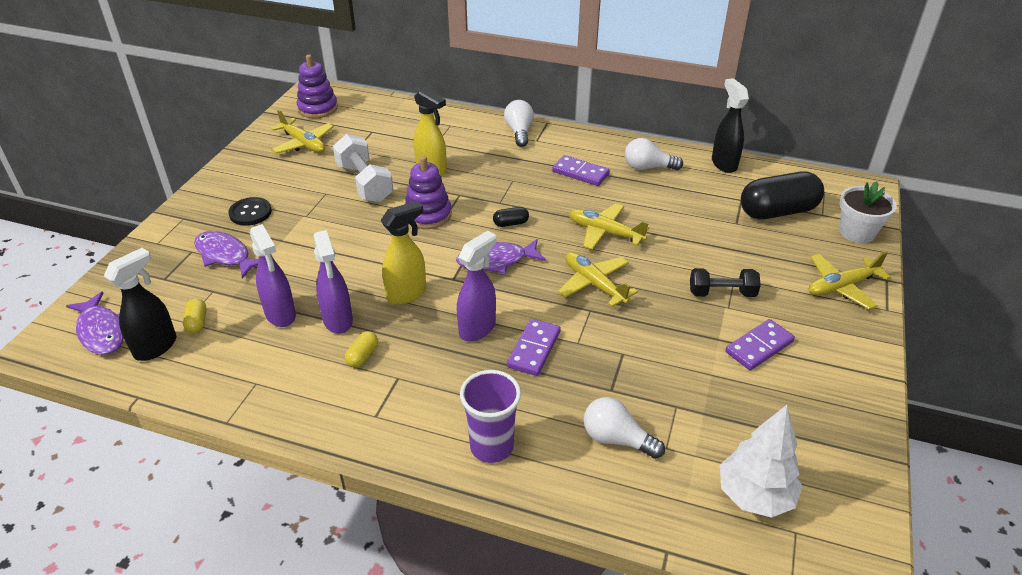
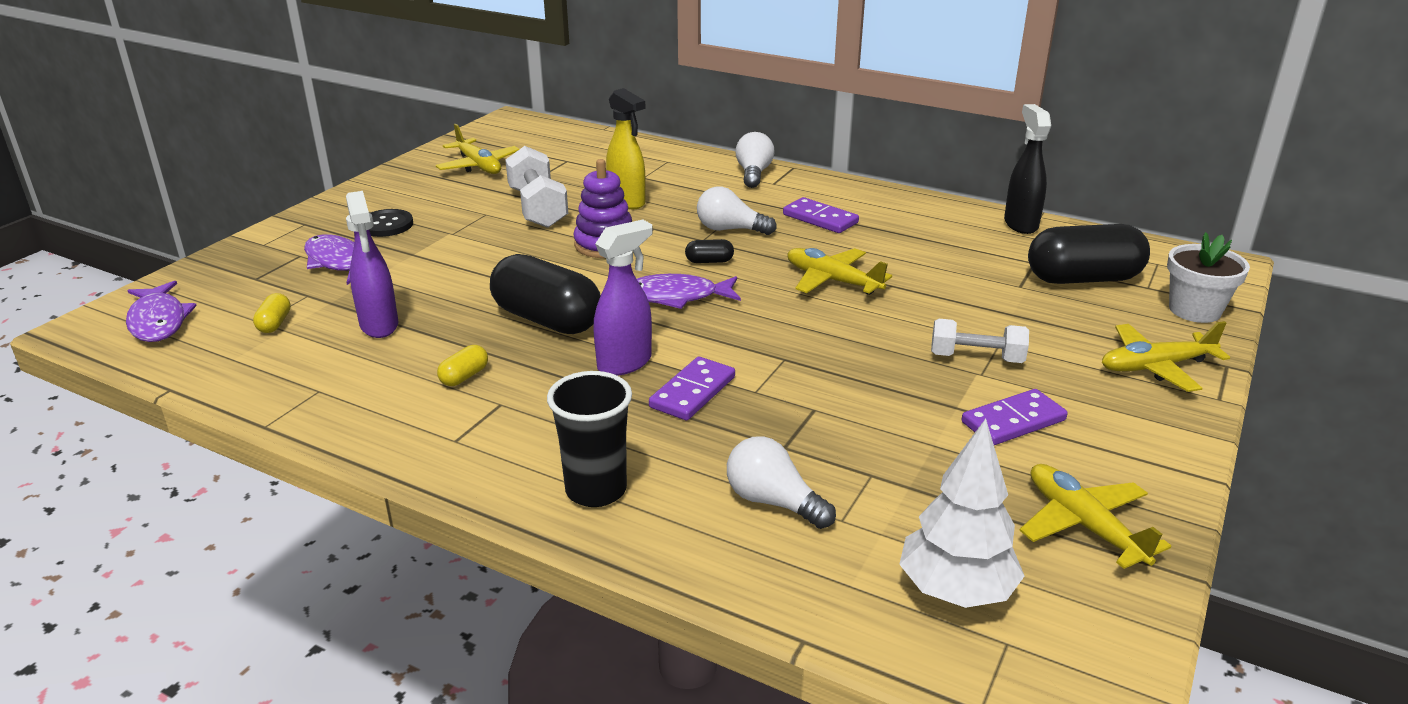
camera: 10 degrees right, 10 degrees down
(156, 347) = (215, 342): black spray bottle -> none
(318, 108) = (510, 135): purple stacking toy -> none
(338, 321) = (448, 338): purple spray bottle -> none
(407, 294) = (547, 320): yellow spray bottle -> black capsule
(491, 447) = (596, 490): purple cup -> black cup
(594, 284) = (799, 332): yellow plane -> yellow plane (1083, 525)
(648, 167) = (913, 220): white light bulb -> white light bulb (730, 229)
(722, 293) = (976, 358): black dumbbell -> white dumbbell

